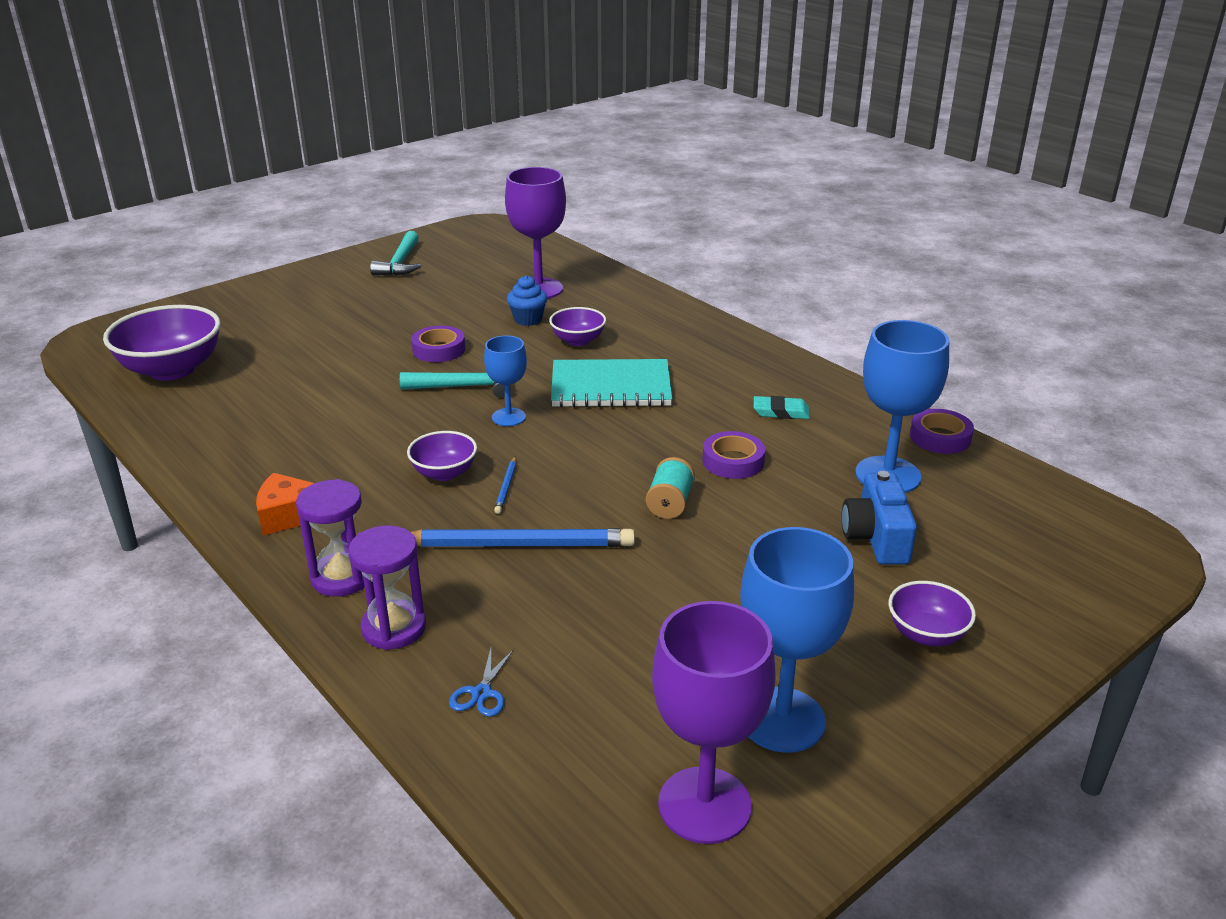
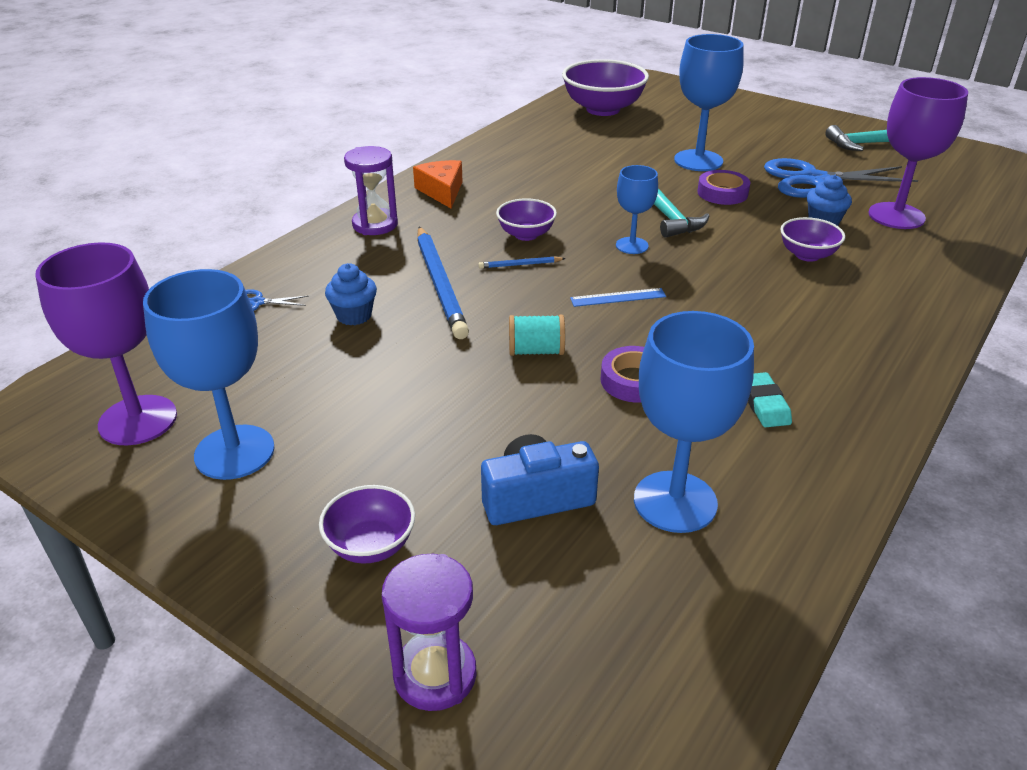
camera: 75 degrees right, 5 degrees up
(360, 345) = (698, 161): none -> blue goblet
(394, 628) = (323, 255): purple hourglass -> purple hourglass (435, 675)
(449, 303) = (814, 180): none -> blue scissors
(552, 613) = (354, 315): none -> blue cupcake
(599, 443) = (618, 297): none -> blue ruler
(611, 387) = (729, 287): turquoise notebook -> none
(940, 437) = (802, 549): purple tape -> none

